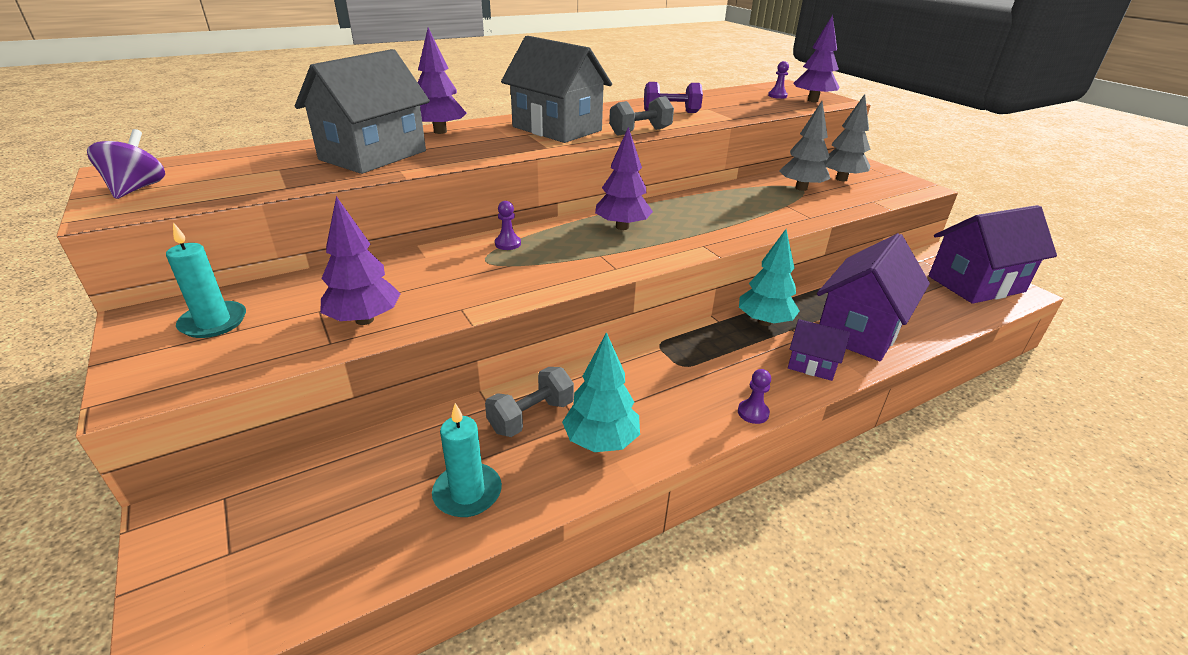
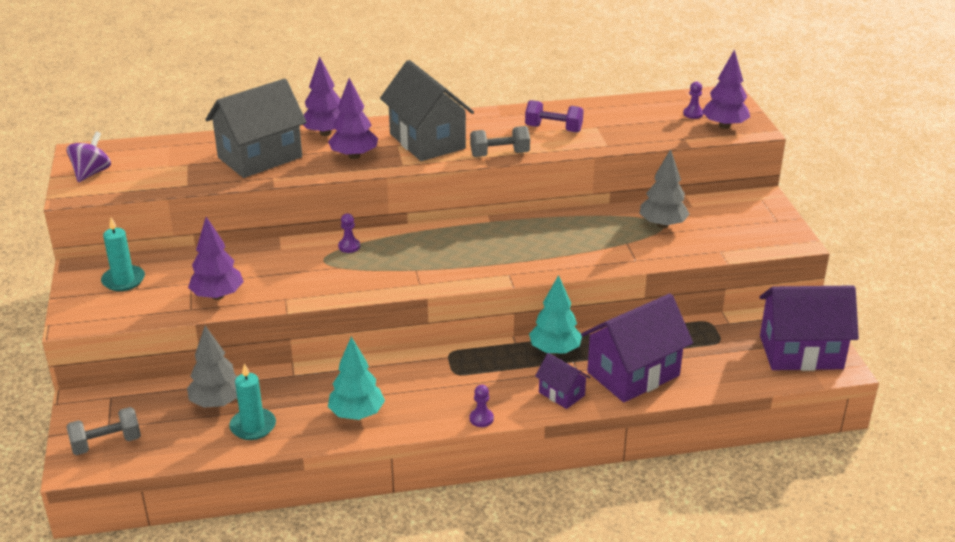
camera: 20 degrees right, 0 degrees up
(531, 416) = (318, 388): grey dumbbell -> grey dumbbell (106, 443)
(622, 227) = (454, 244): purple tree -> purple tree (354, 156)
(841, 179) = (718, 219): grey tree -> grey tree (217, 402)

